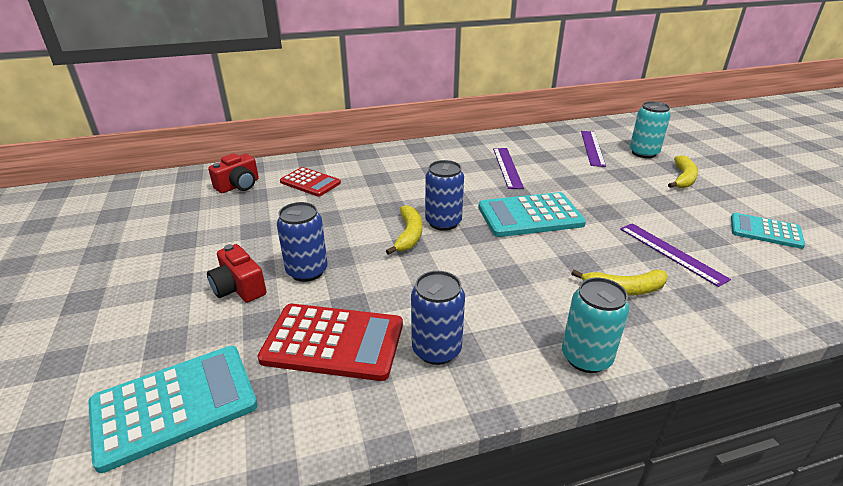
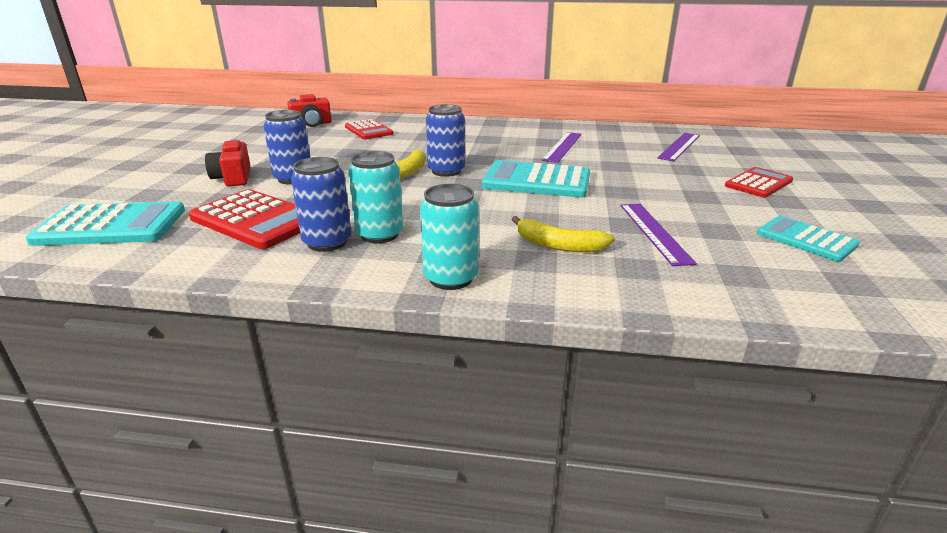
camera: 25 degrees right, 5 degrees down
(643, 153) = (737, 158): turquoise can -> turquoise can (379, 234)
(683, 178) = (758, 183): yellow banana -> red calculator

